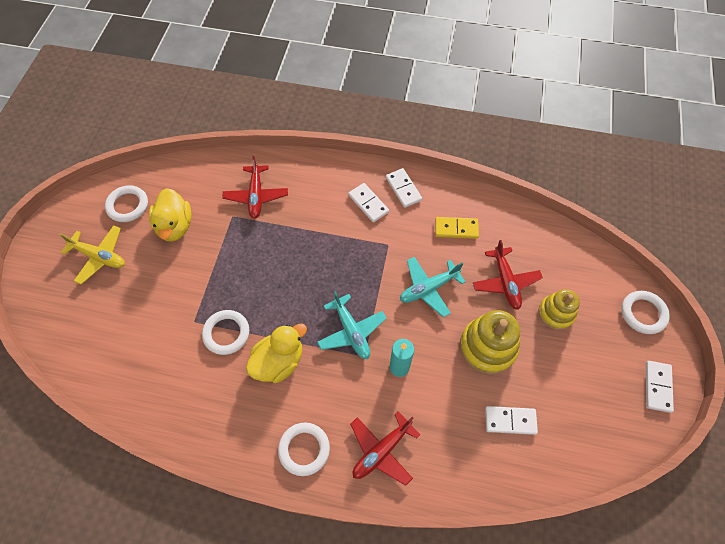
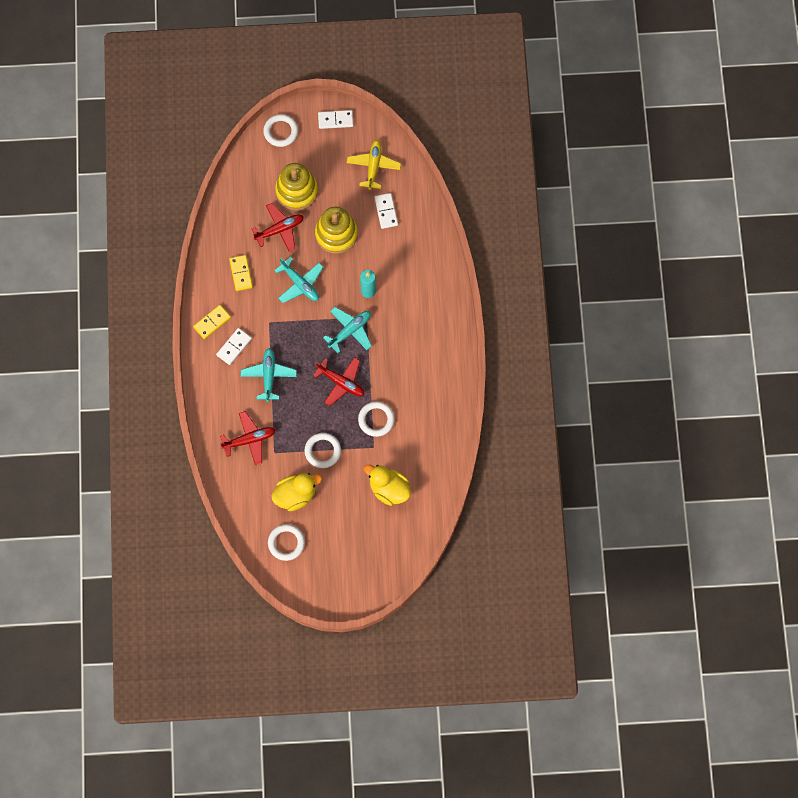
camera: 105 degrees left, 10 degrees up
(99, 257) = (339, 543): yellow plane -> yellow plane (373, 166)
(279, 361) = (387, 375): yellow duck -> yellow duck (389, 489)
(304, 449) = (443, 339): white ring -> white ring (322, 451)
(323, 230) = (269, 376): none -> turquoise plane
(381, 450) = (429, 289): red plane -> red plane (341, 382)
(403, 189) = (212, 322): white domino -> yellow domino
(556, 313) = (296, 191): yellow stacking toy -> yellow stacking toy, size x1.54

